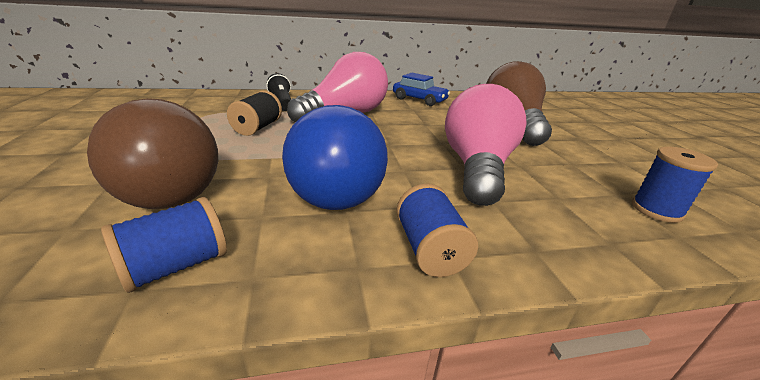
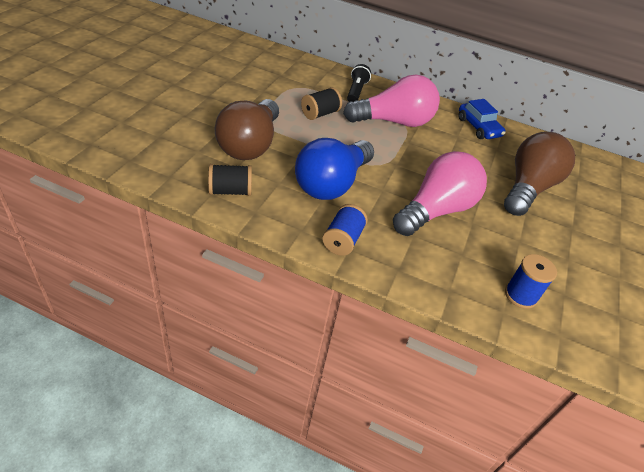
camera: 30 degrees right, 15 degrees up
(176, 266) = (230, 191): blue spool -> black spool

